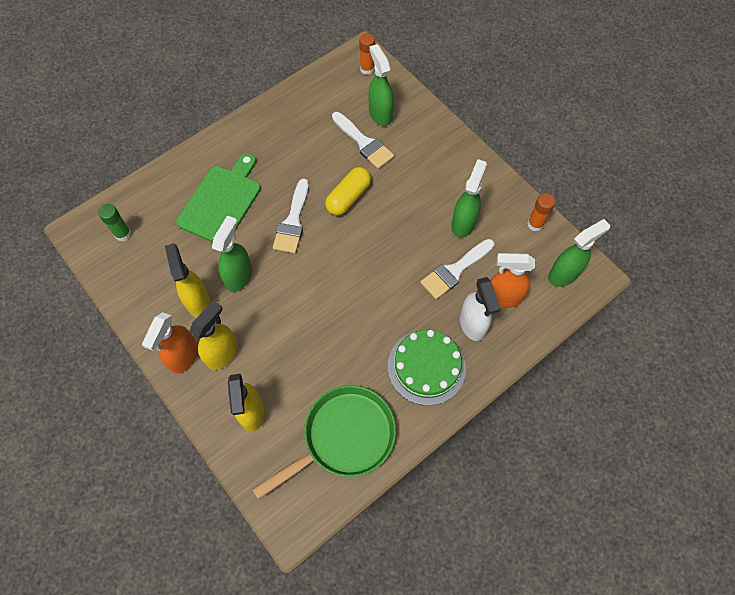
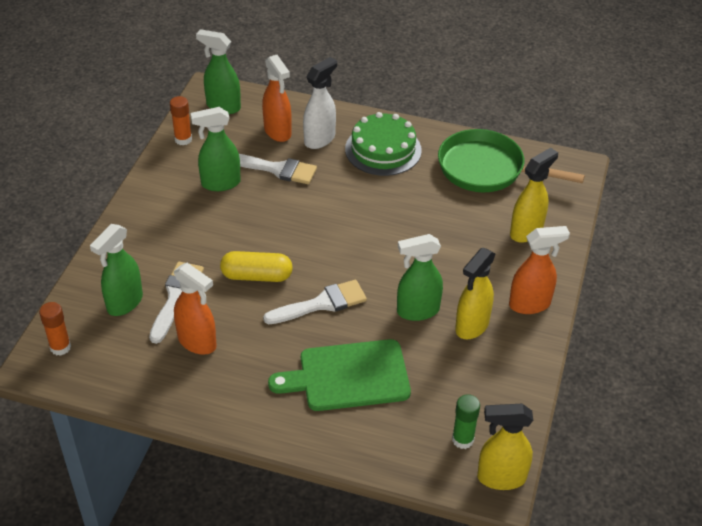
camera: 125 degrees left, 20 degrees down
(222, 353) = (499, 279): yellow spray bottle -> yellow spray bottle (500, 477)
(316, 136) = (197, 342): none -> orange spray bottle

